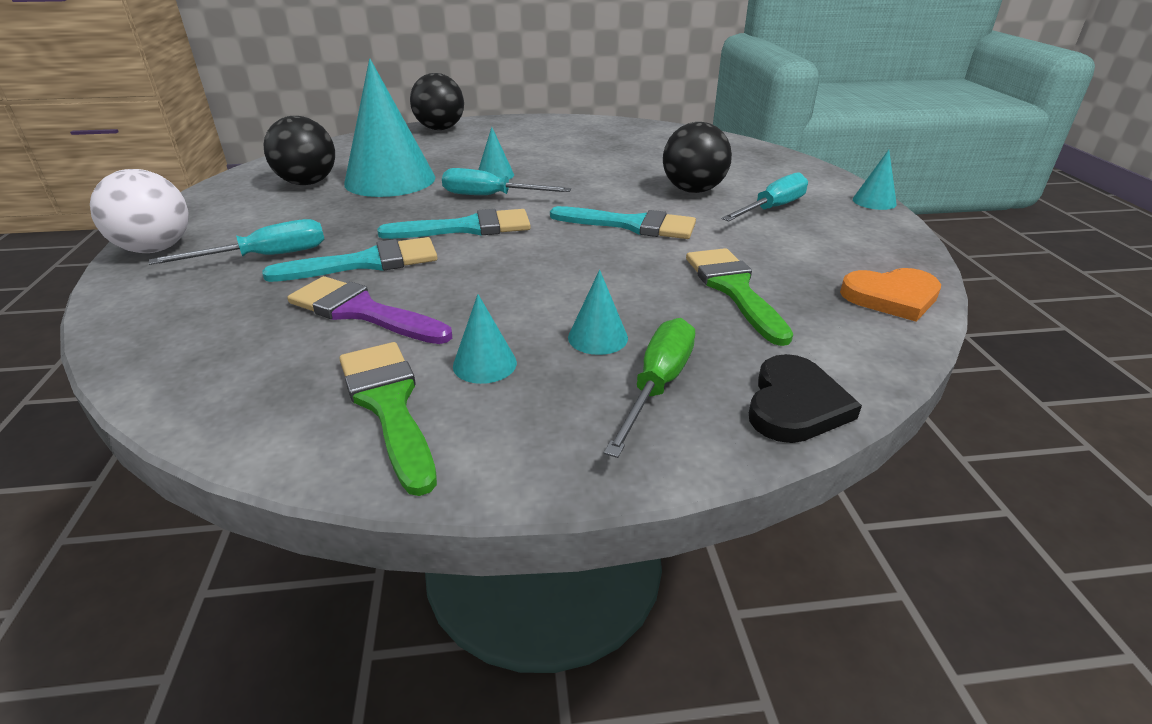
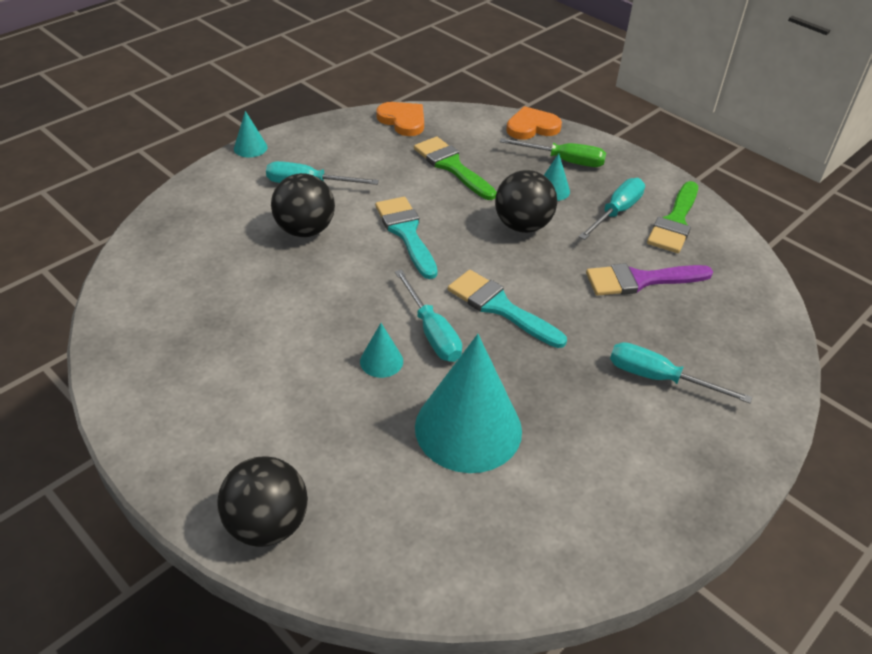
camera: 130 degrees left, 10 degrees up
(156, 249) = (735, 456): white ball -> none
(308, 183) = (541, 489): black ball -> black ball (522, 225)
(362, 311) = (640, 280): purple brush -> purple brush turned 90 degrees clockwise
(367, 263) = (600, 320): turquoise brush -> none
(484, 364) = (616, 212): turquoise cone -> turquoise screwdriver
(657, 385) = (564, 161): green screwdriver -> green screwdriver turned 150 degrees counterclockwise
(734, 289) = (452, 166): green brush -> green brush turned 105 degrees clockwise
(795, 405) = (532, 127): black heart -> orange heart

